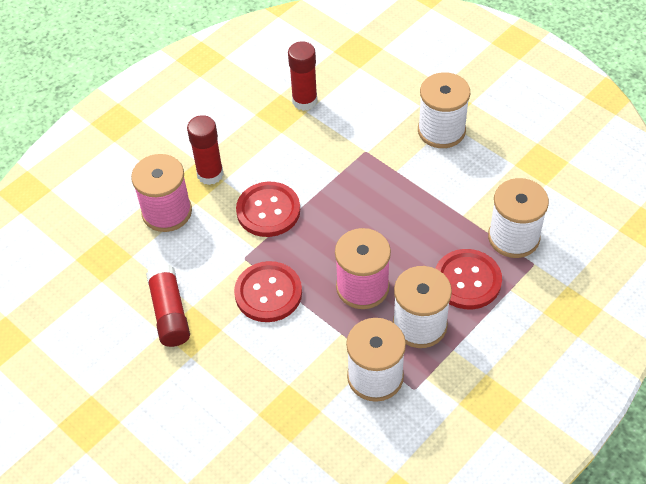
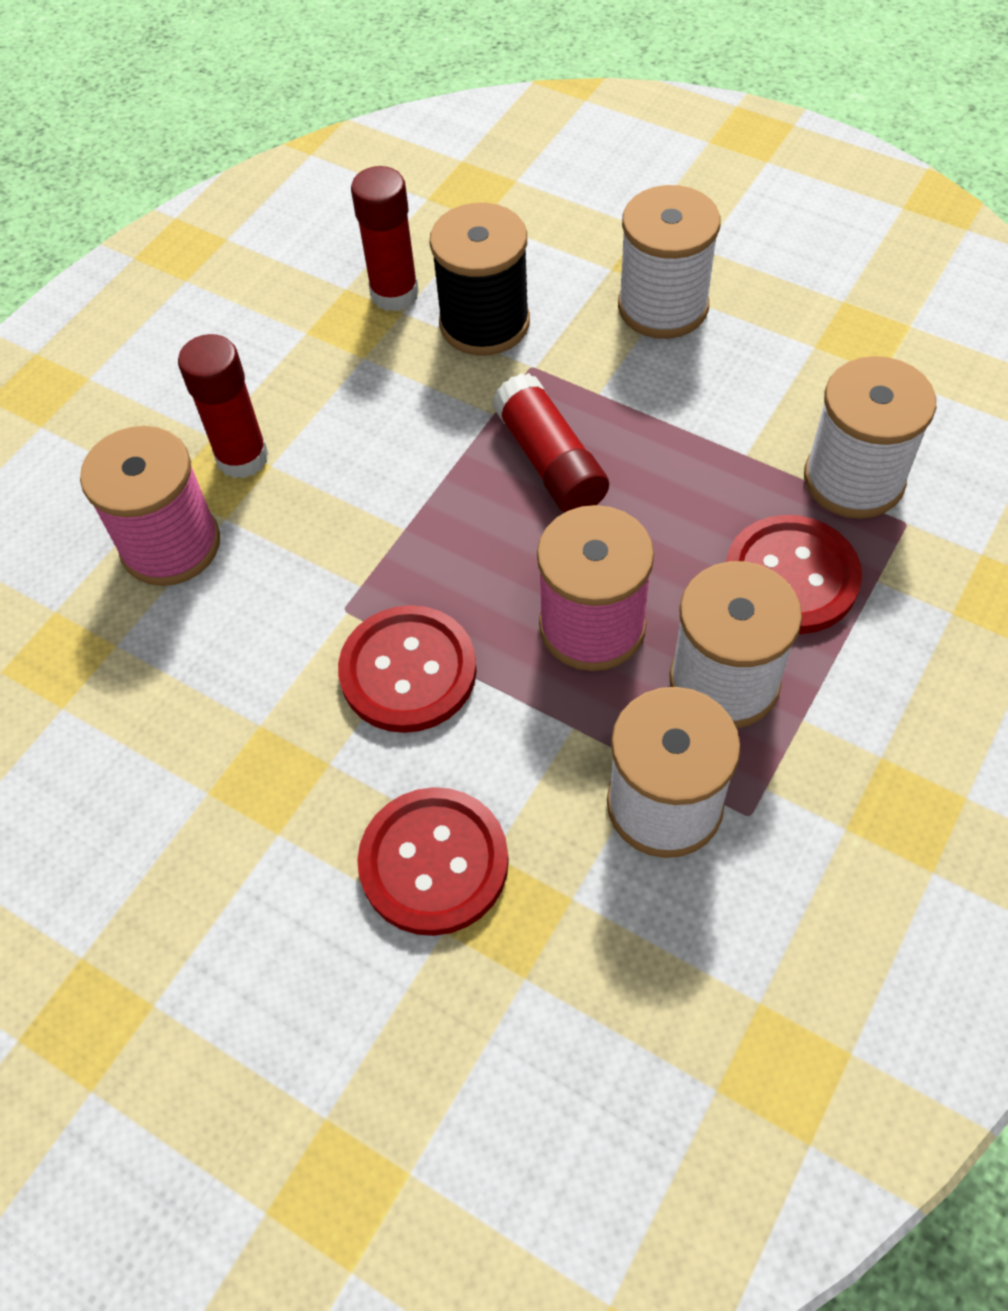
camera: 10 degrees left, 5 degrees up
(170, 313) = (216, 748): red glue stick -> red glue stick (550, 462)
(268, 211) = (371, 508): red button -> red button (434, 862)
(347, 124) = (484, 323): none -> black spool

